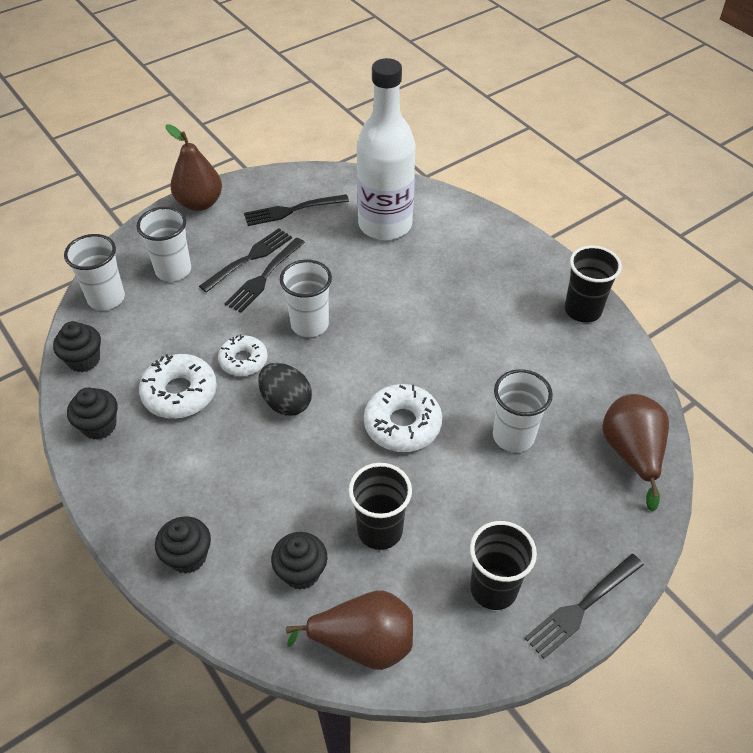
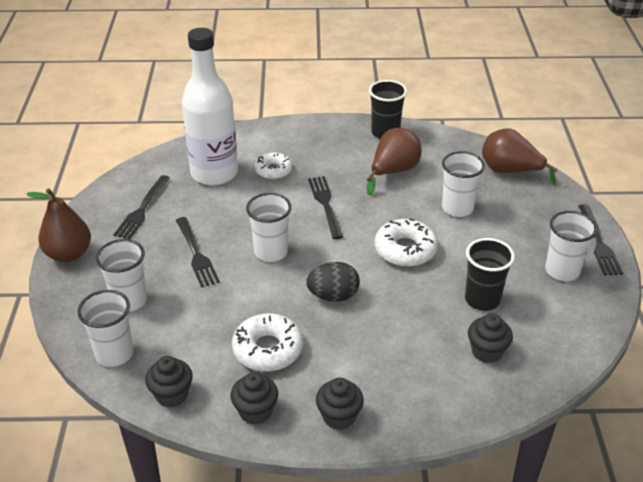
camera: 55 degrees left, 10 degrees down
(188, 556) = (428, 406): black cupcake -> black cupcake (339, 416)
(243, 360) = (270, 301): white donut -> white donut (273, 170)
(249, 258) = (167, 253): black fork -> black fork (325, 204)
(363, 643) = (562, 346): brown pear -> brown pear (393, 171)
(493, 588) = (562, 271): black cup -> white cup

